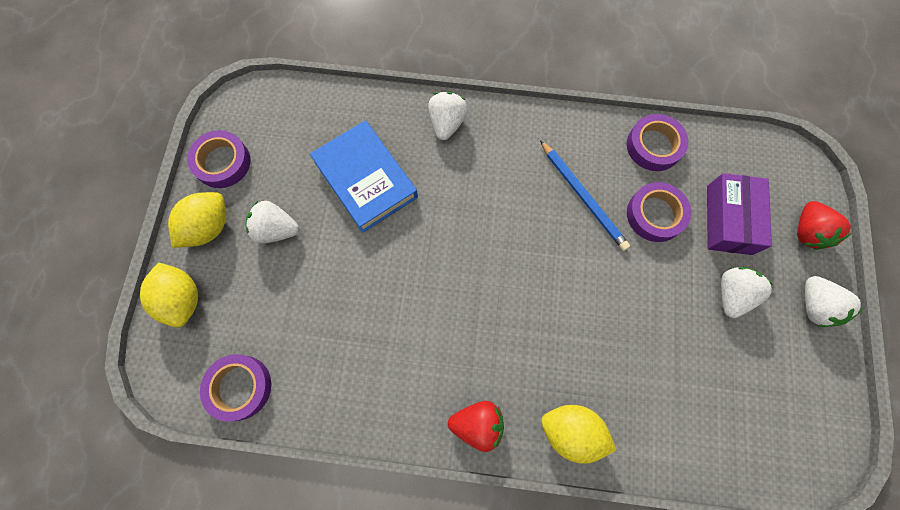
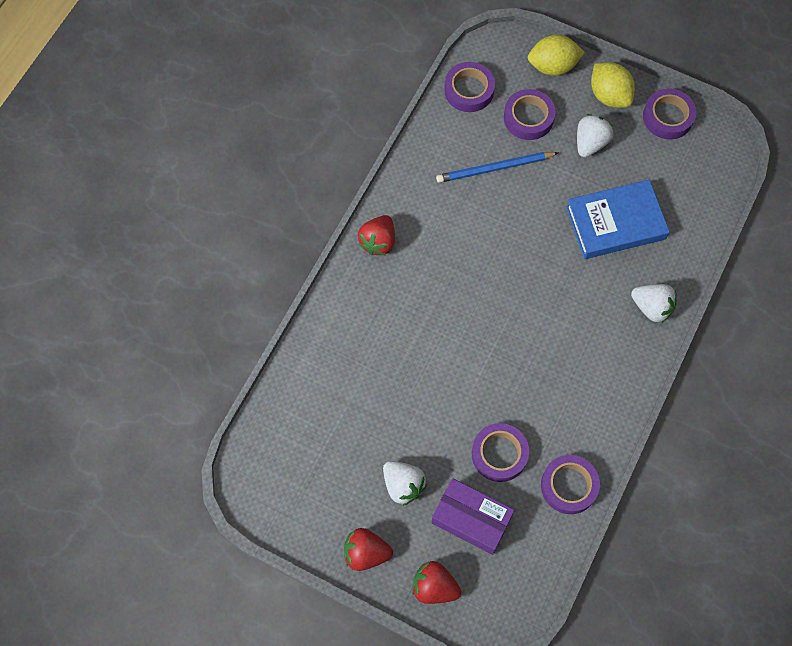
camera: 110 degrees right, 5 degrees down
(260, 305) = (528, 118): none -> purple tape
(571, 431) = (346, 306): yellow lemon -> none
(583, 197) = (538, 398): blue pencil -> blue pencil (494, 168)
(814, 306) = (366, 553): white strawberry -> red strawberry

